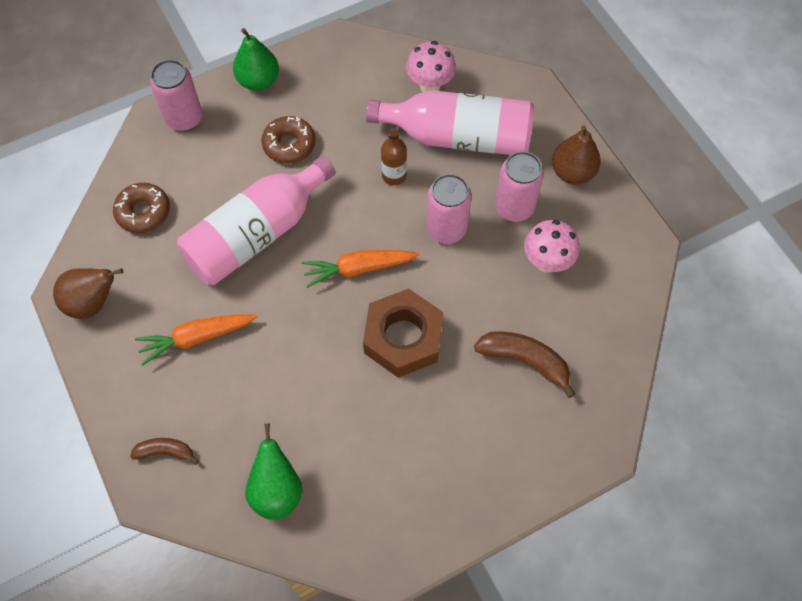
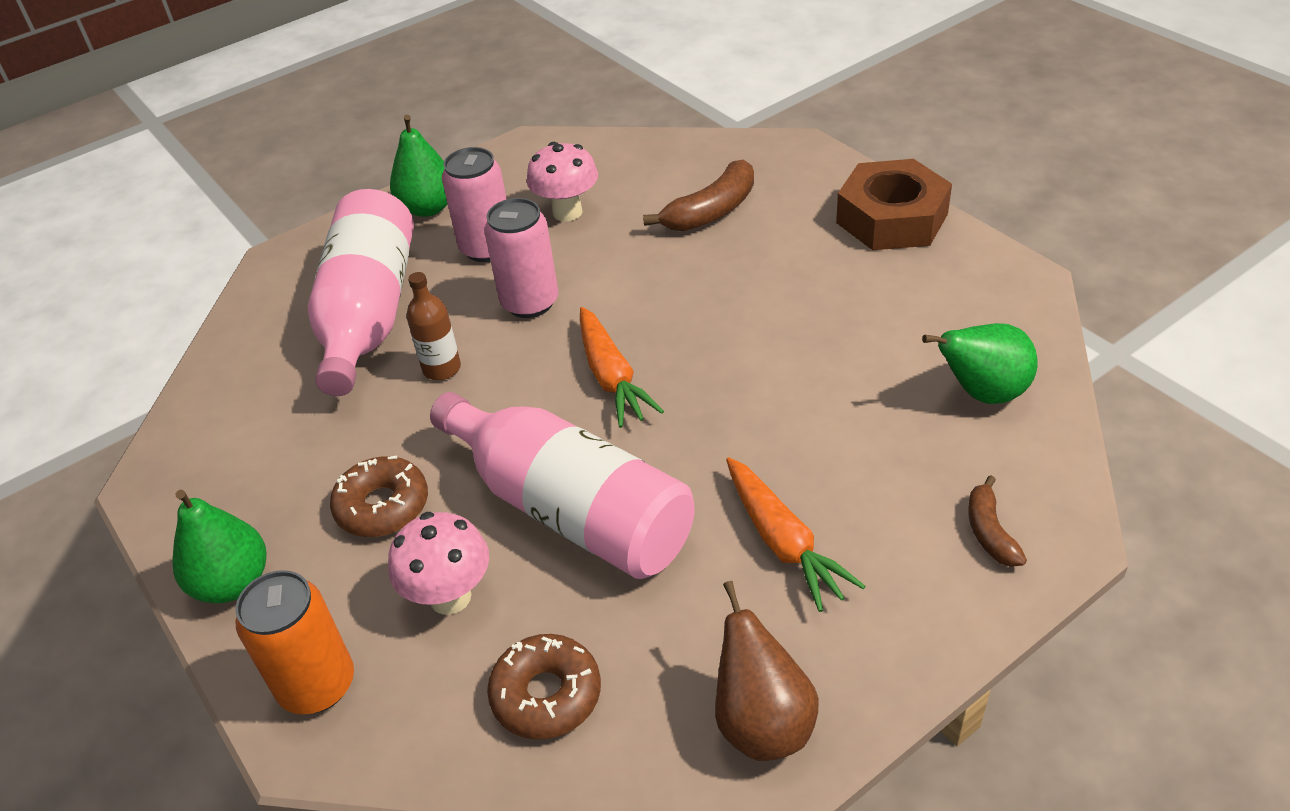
camera: 95 degrees left, 20 degrees down
(184, 118) = (317, 685): pink can -> orange can
(403, 338) = (711, 315): brown nut -> brown nut (892, 218)
(430, 86) = (268, 358): pink mushroom -> pink mushroom (450, 597)
(525, 361) = (711, 211): brown banana -> brown banana turned 150 degrees counterclockwise
(572, 173) = (428, 208): brown pear -> green pear

